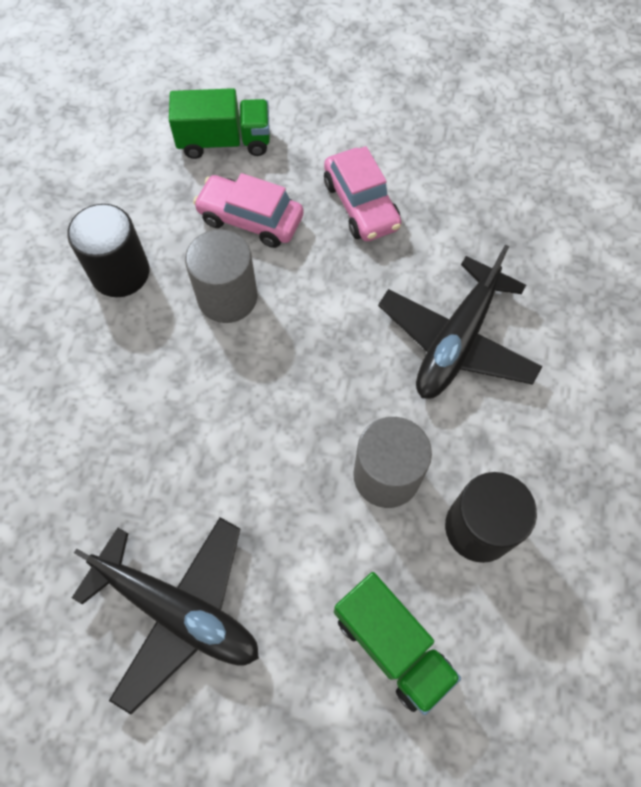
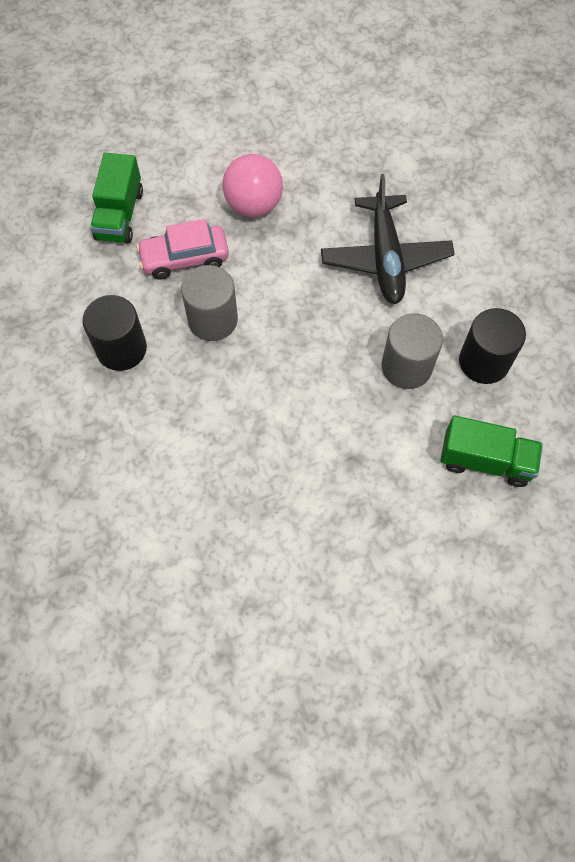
camera: 35 degrees left, 0 degrees up
(178, 611) = (344, 529): black plane -> none
(224, 142) = (120, 215): green truck -> green truck turned 135 degrees clockwise
(361, 205) = (253, 205): pink car -> pink ball

